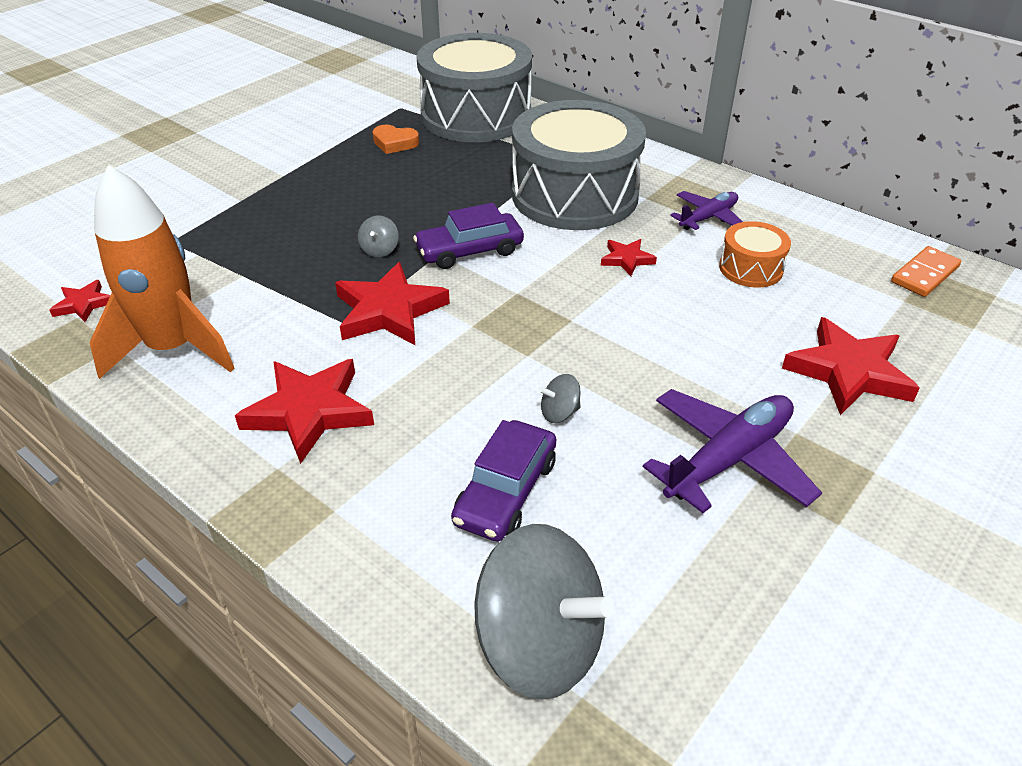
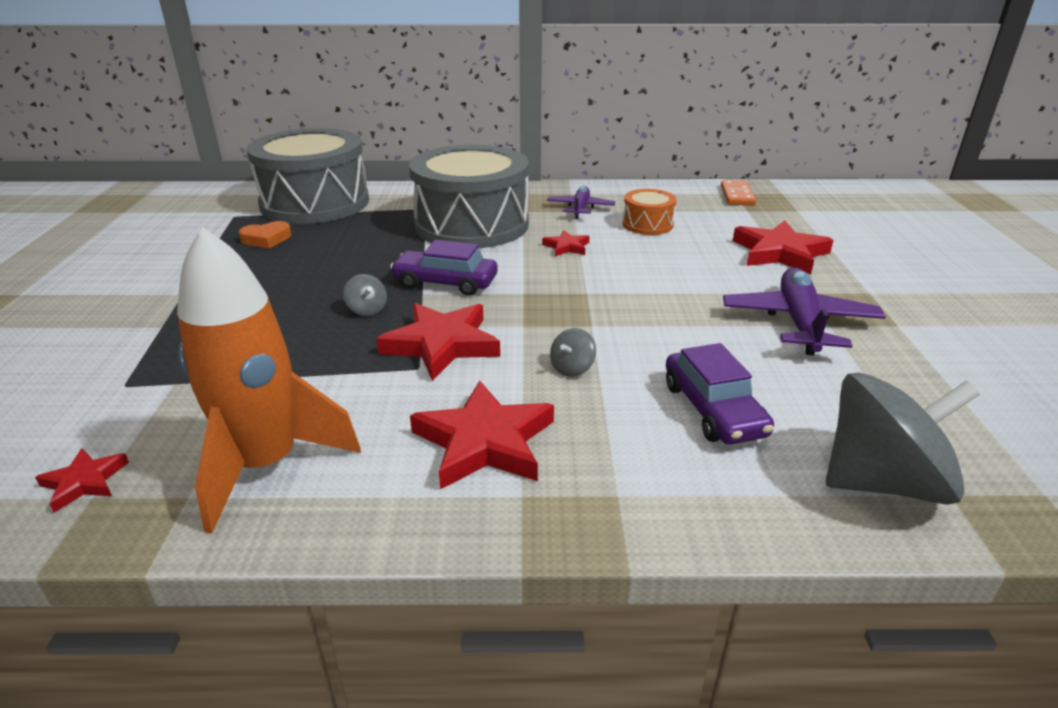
camera: 40 degrees left, 10 degrees down
(469, 251) = (445, 282): purple car -> purple car turned 75 degrees clockwise
(559, 413) = (668, 347): grey spinning top -> grey spinning top (572, 368)

